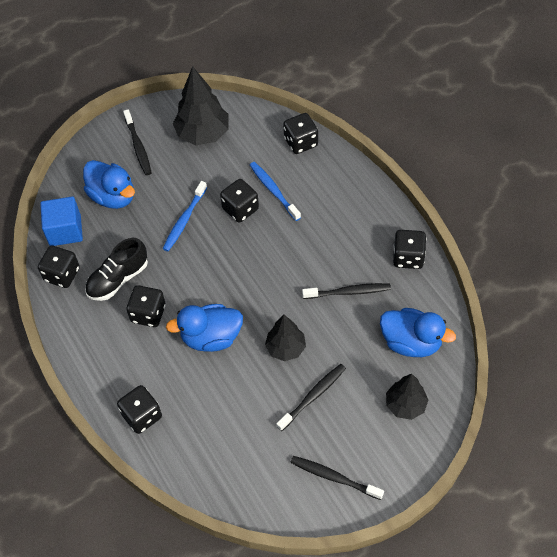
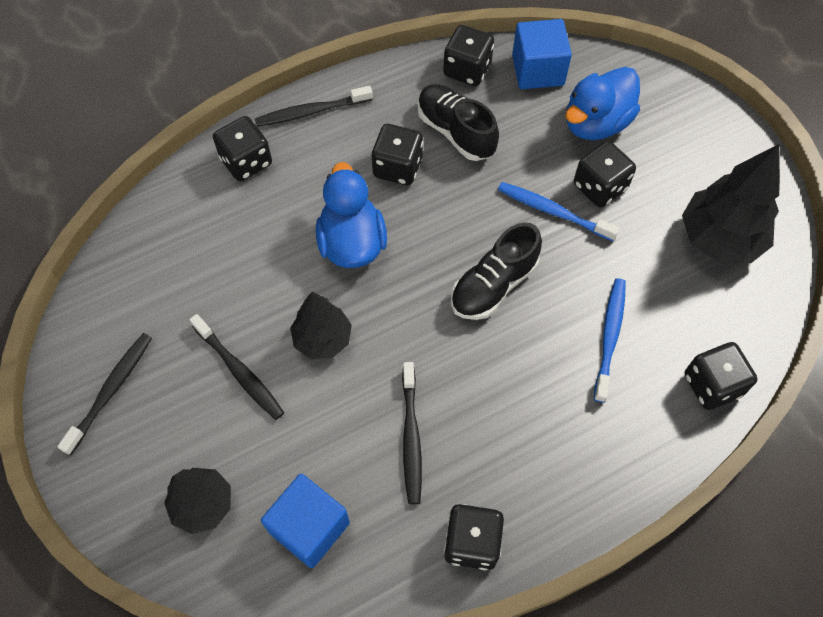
camera: 90 degrees right, 5 degrees up
(138, 146) = (689, 152): black toothbrush -> black toothbrush (311, 112)
(240, 209) = (573, 287): black dice -> black dice (599, 187)
(240, 252) = (493, 285): none -> black shoe
(273, 190) = (610, 337): blue toothbrush -> blue toothbrush turned 45 degrees counterclockwise
(411, 342) = (309, 527): blue duck -> blue cube

